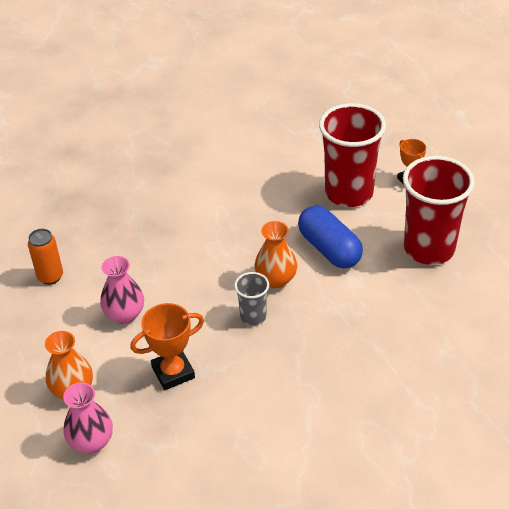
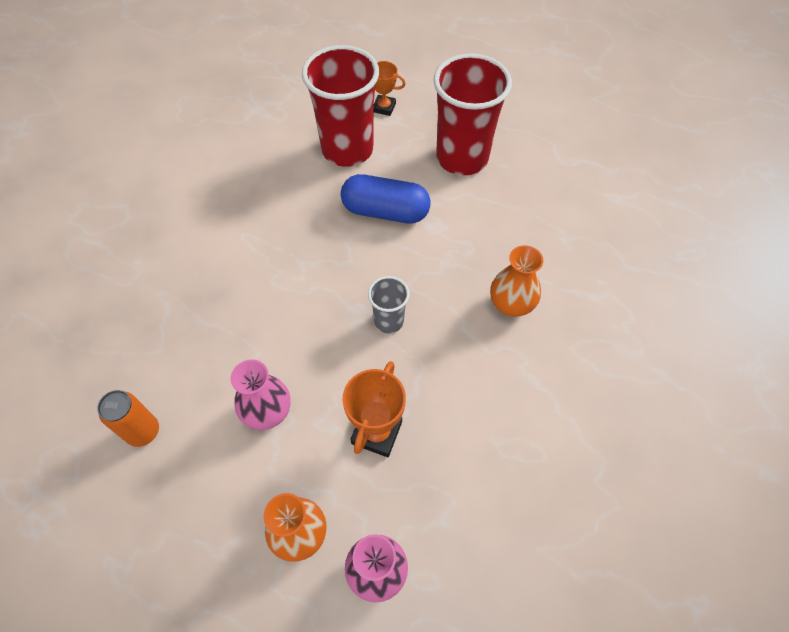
camera: 45 degrees left, 15 degrees up
(276, 279) = (371, 271): orange vase -> orange vase (511, 304)

